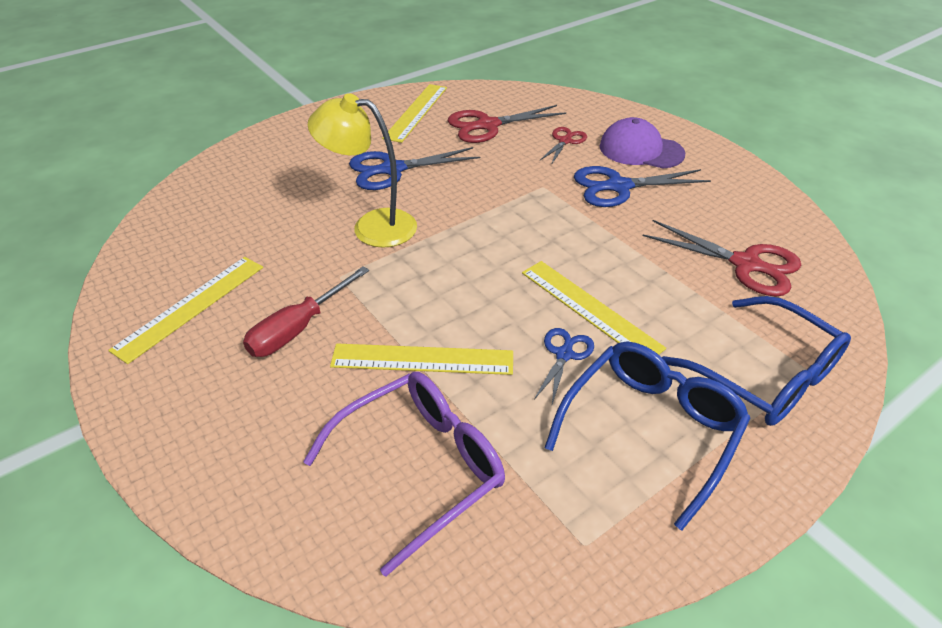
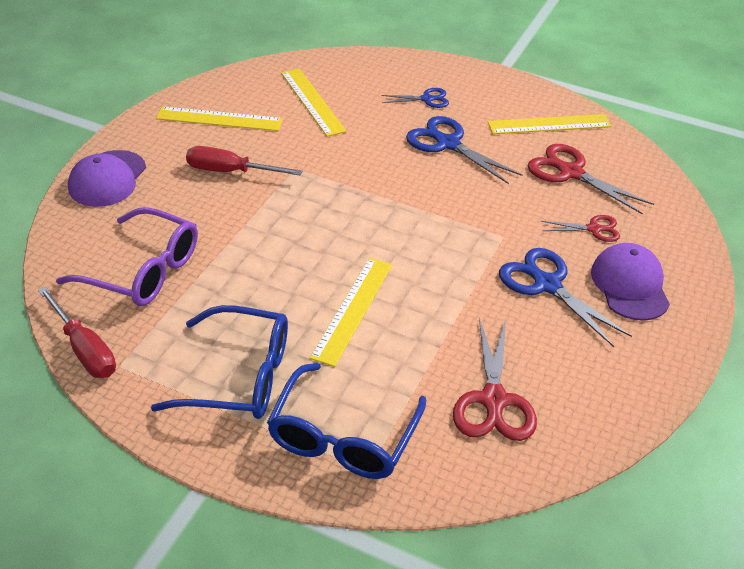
camera: 60 degrees right, 0 degrees up
(204, 453) = (107, 179): none -> purple cap
(372, 226) = (364, 161): yellow lamp -> none
(422, 359) = (238, 238): yellow ruler -> yellow ruler (312, 101)
(536, 578) = (84, 349): none -> red screwdriver
(564, 354) = (289, 309): blue scissors -> blue scissors (427, 99)

